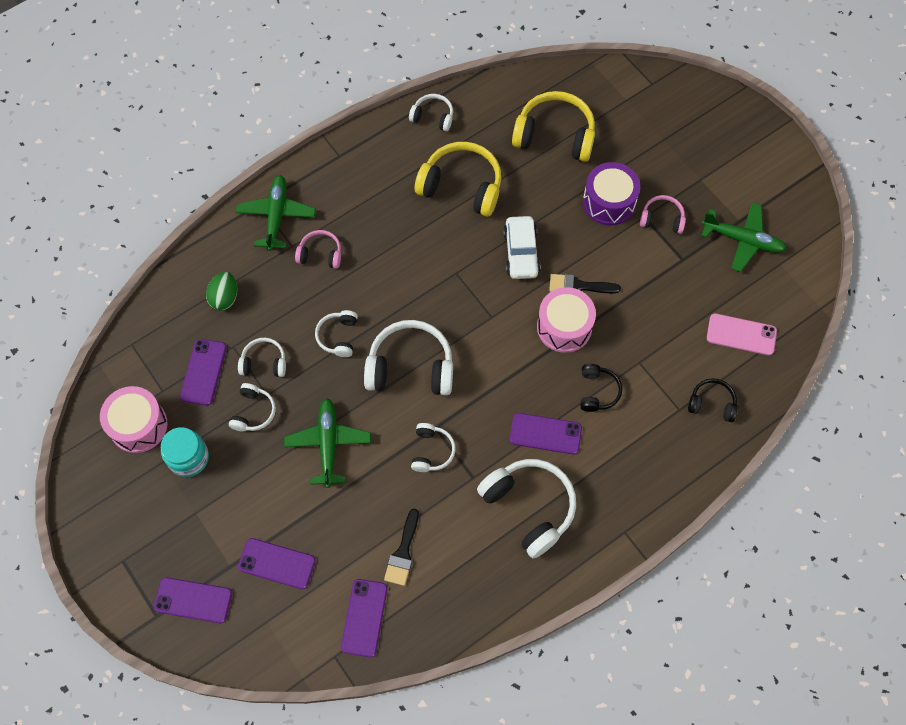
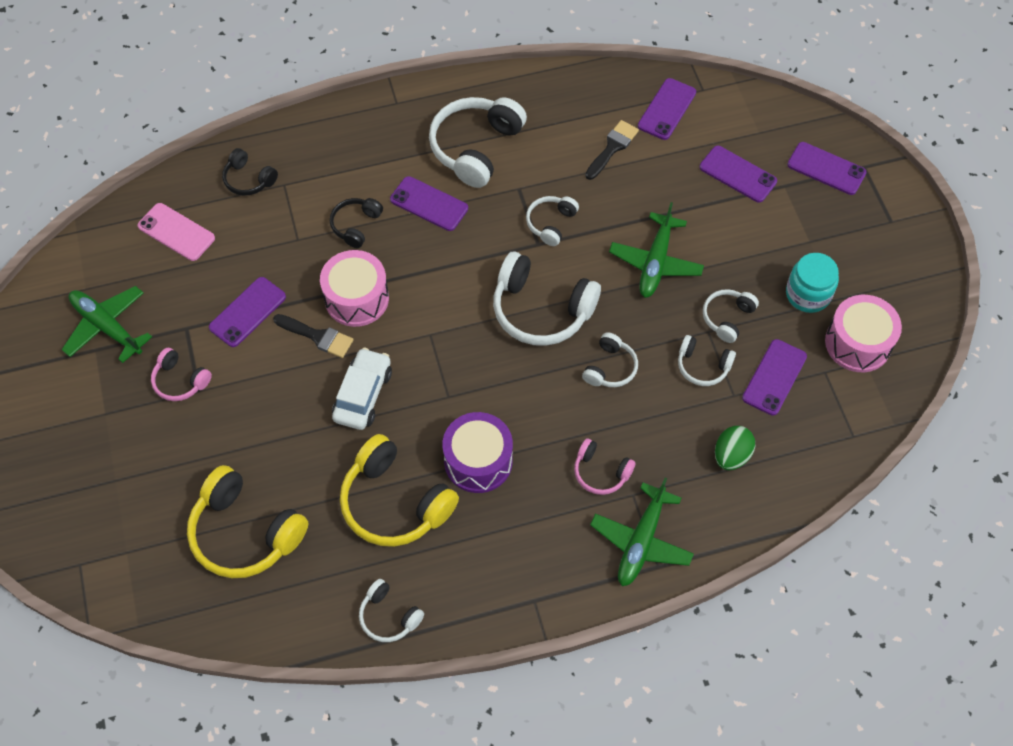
camera: 160 degrees left, 5 degrees down
(529, 507) = (475, 147): white headphones -> white headphones turned 45 degrees clockwise
(609, 202) = (229, 421): purple drum -> purple drum (478, 461)
(643, 287) = (248, 312): none -> purple phone

